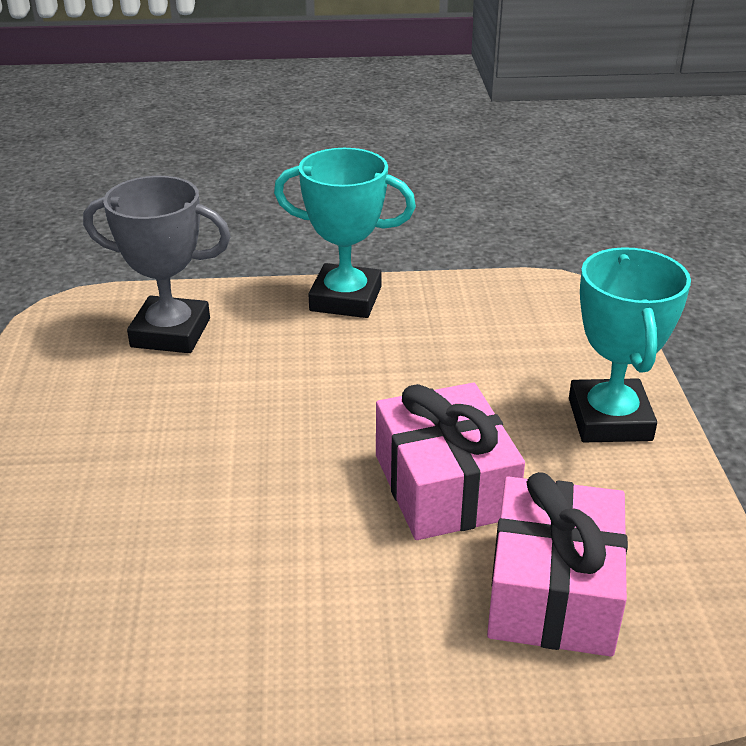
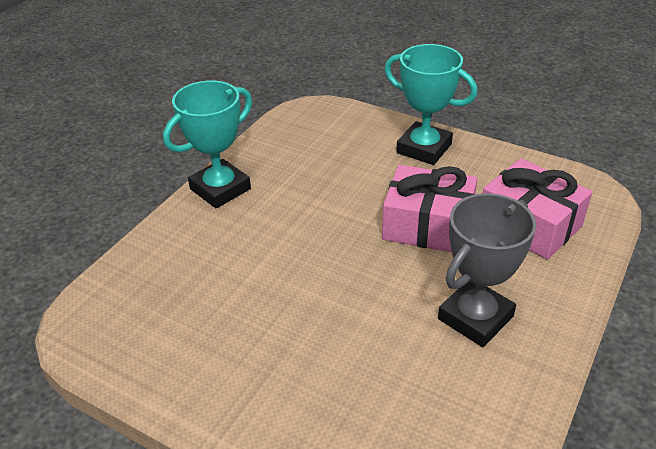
camera: 55 degrees left, 5 degrees up
(171, 333) = (168, 280): grey trophy -> grey trophy (475, 317)

